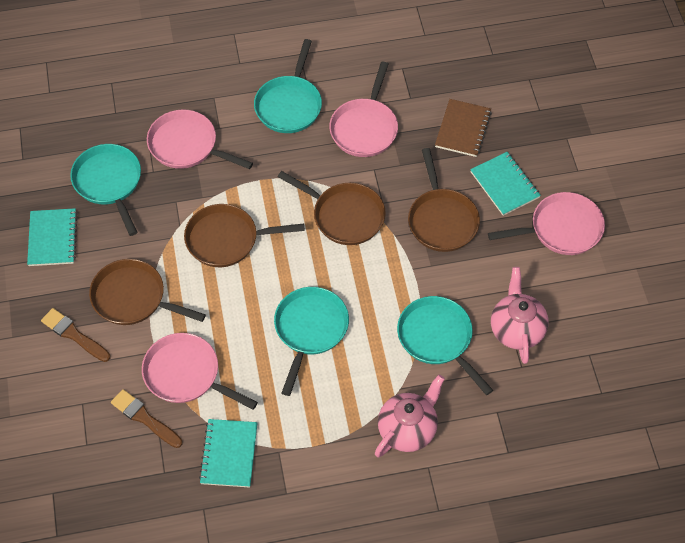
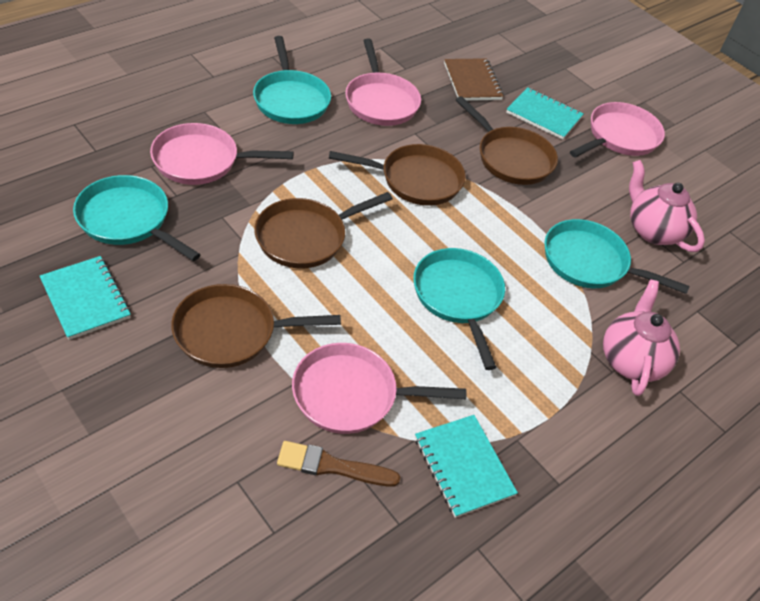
camera: 35 degrees left, 10 degrees down
(74, 335) = (177, 400): brown brush -> none

